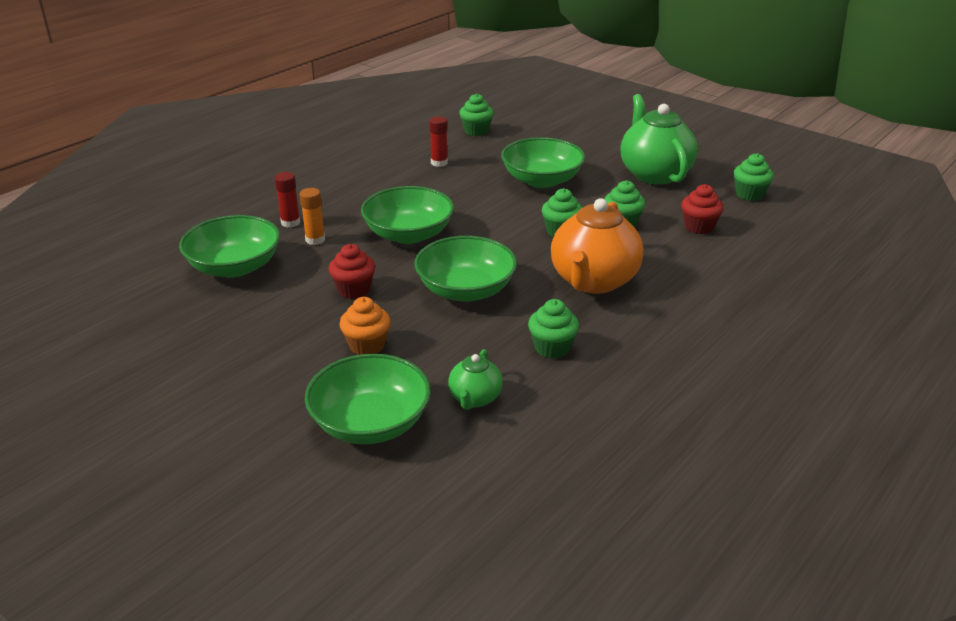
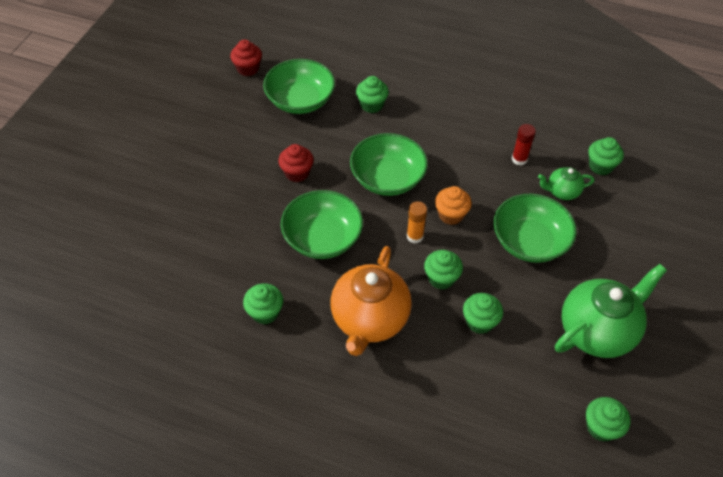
camera: 70 degrees right, 20 degrees up
(290, 222) = (371, 105): red glue stick -> green cupcake
(315, 240) = (354, 127): orange glue stick -> orange glue stick (415, 236)
(367, 345) = (233, 203): orange cupcake -> orange cupcake (451, 215)
(370, 423) = (153, 233): green bowl -> none
(475, 399) = (192, 281): green teapot -> green teapot (562, 192)
(593, 281) = (369, 320): orange teapot -> orange teapot turned 75 degrees counterclockwise
(699, 227) = (504, 387): red cupcake -> red cupcake (248, 69)

